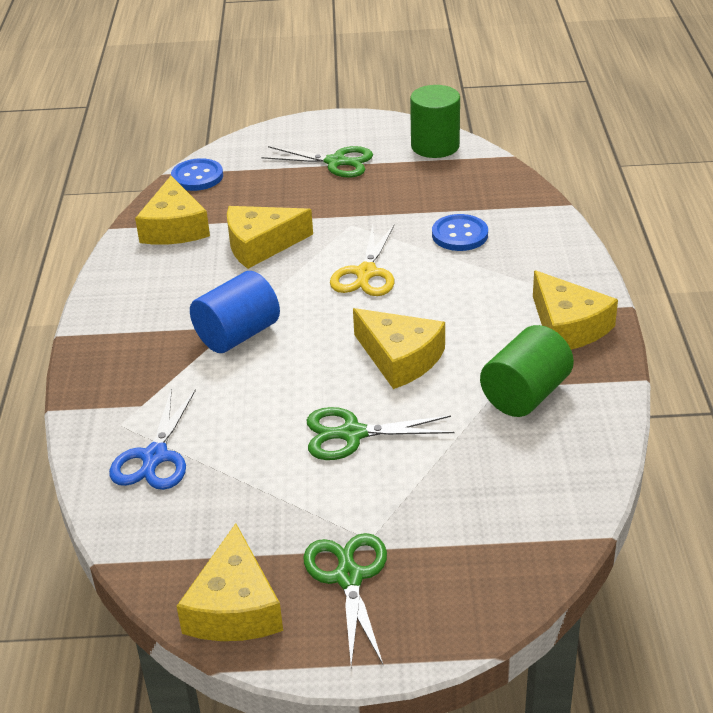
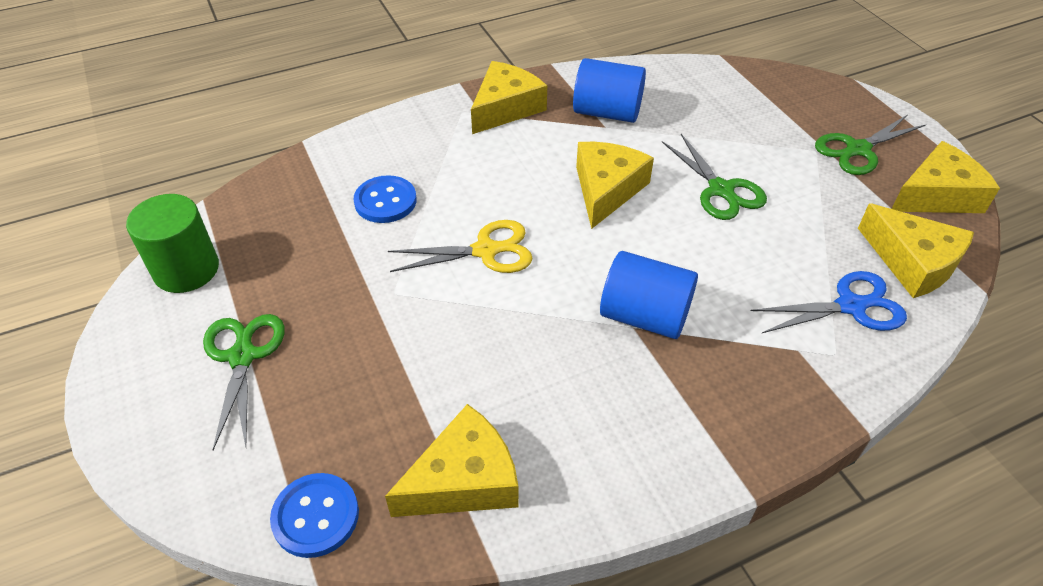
camera: 115 degrees left, 10 degrees up
(261, 245) = (468, 362): yellow cheese -> yellow cheese (912, 262)
(525, 395) = (607, 112): green cylinder -> blue cylinder

